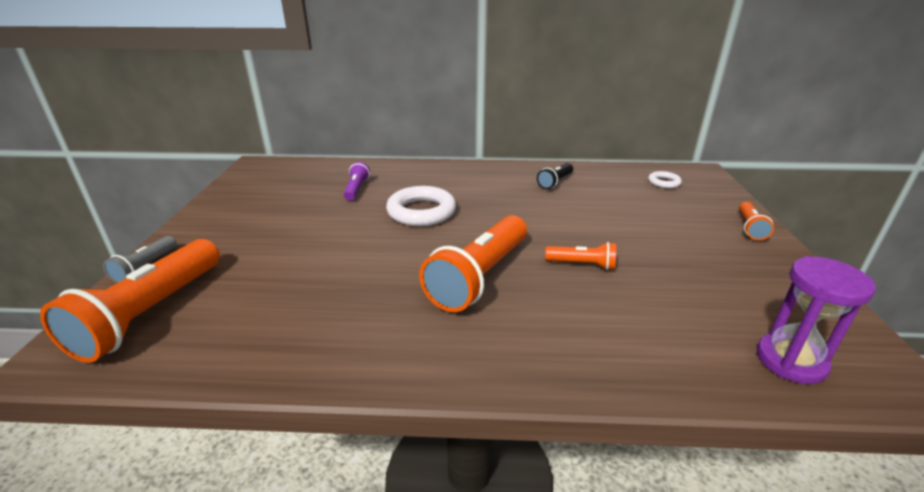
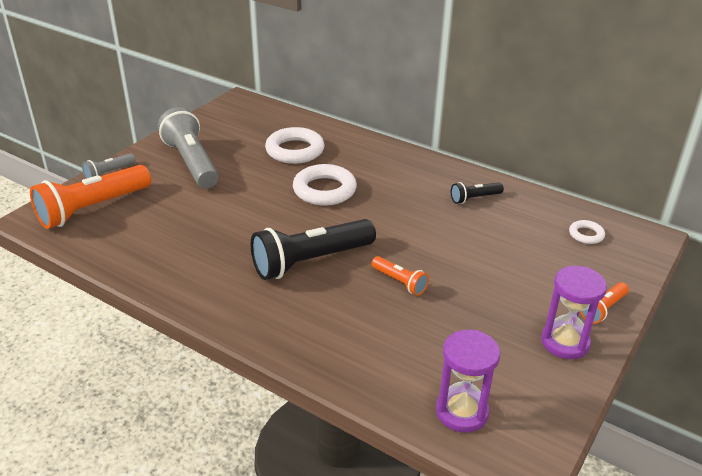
camera: 30 degrees right, 5 degrees up
(250, 227) = (192, 162): none -> grey flashlight
(356, 189) = (295, 150): purple flashlight -> white ring
(479, 277) = (310, 261): orange flashlight -> black flashlight
(765, 262) = (565, 342): none -> purple hourglass

